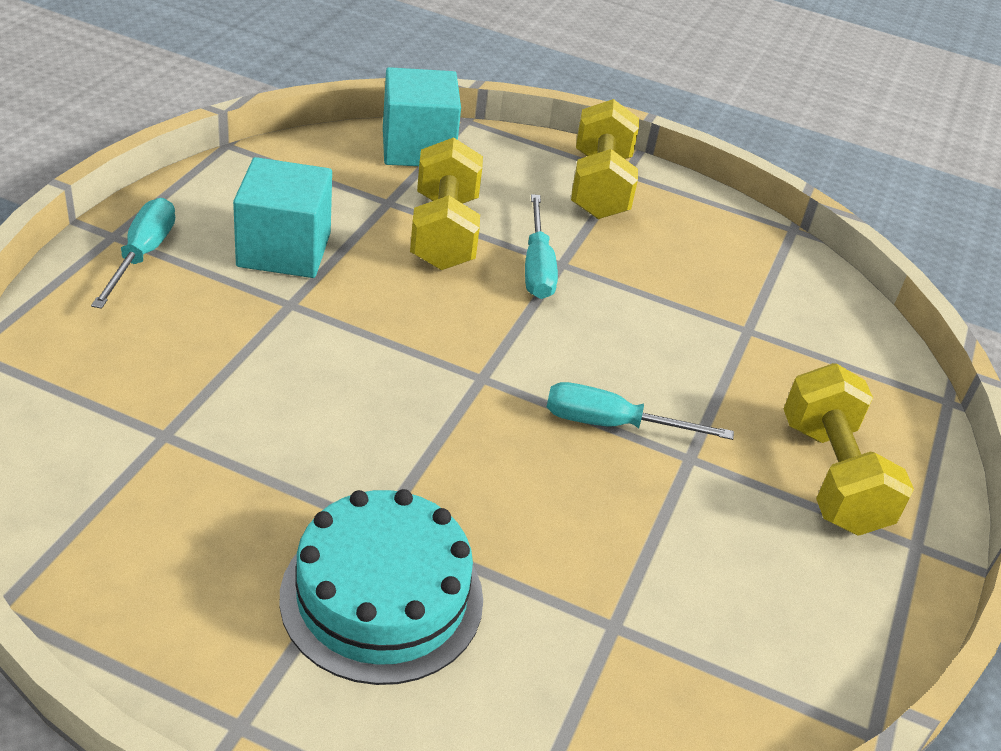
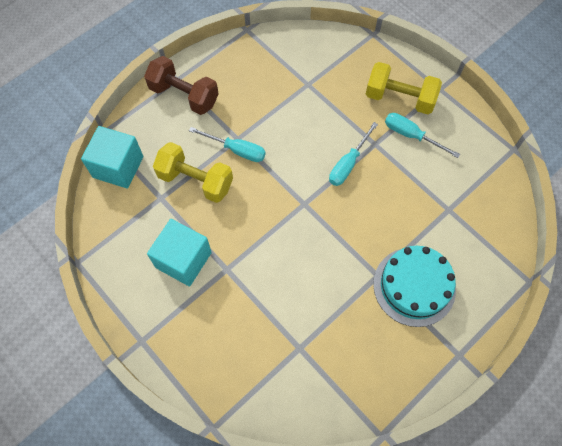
camera: 60 degrees left, 25 degrees up
(142, 255) = (163, 329): turquoise screwdriver -> turquoise screwdriver (411, 135)
(600, 186) = (184, 95): yellow dumbbell -> brown dumbbell

